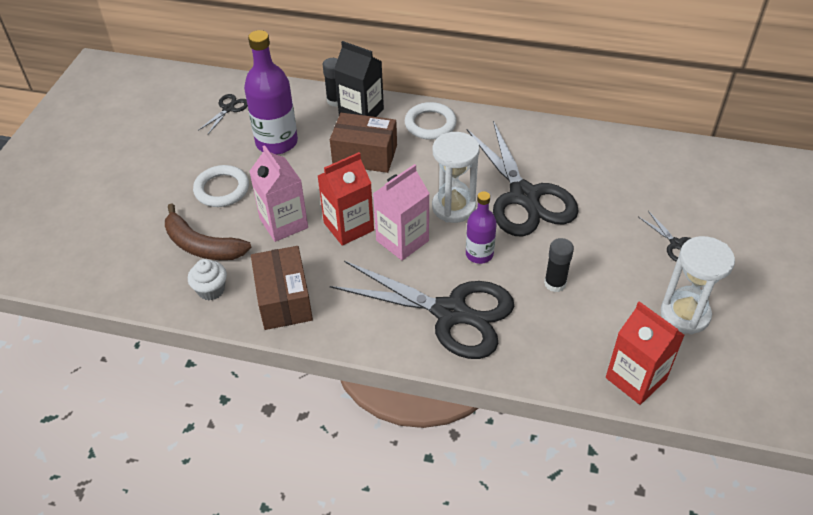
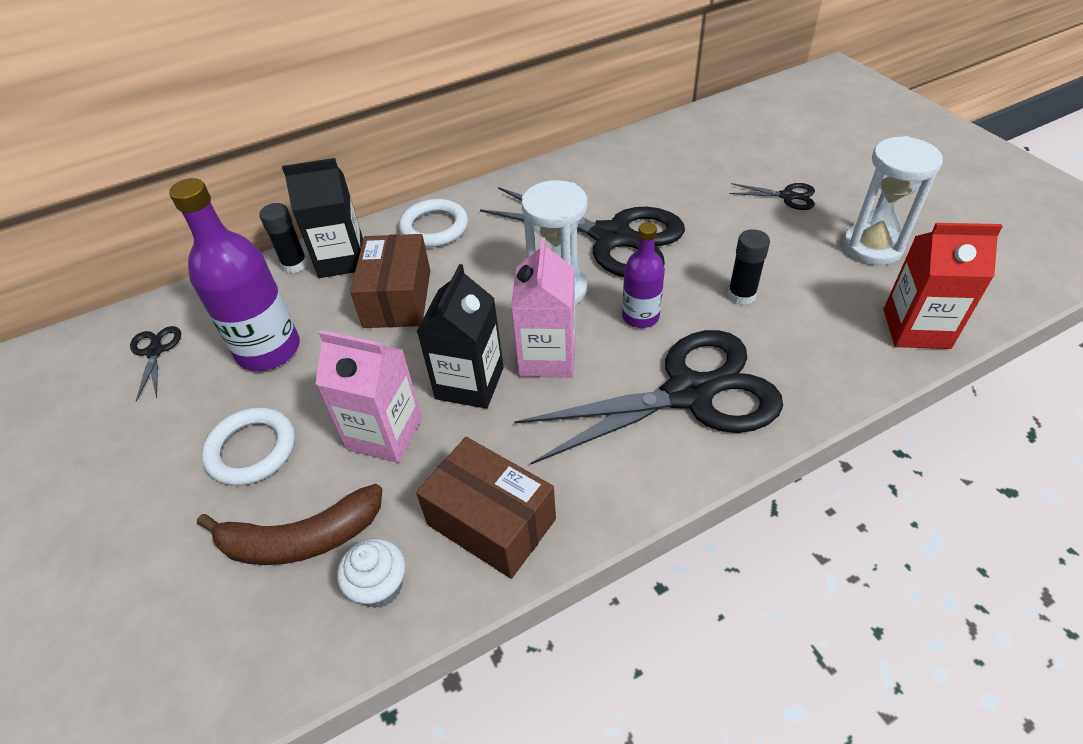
camera: 40 degrees left, 0 degrees up
(348, 226) = (469, 383): red carton -> black carton
(365, 155) = (397, 298): brown box -> brown box turned 60 degrees counterclockwise

